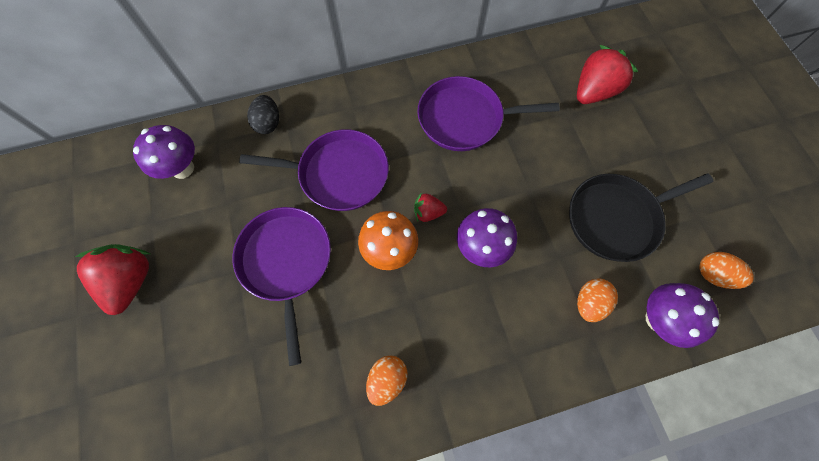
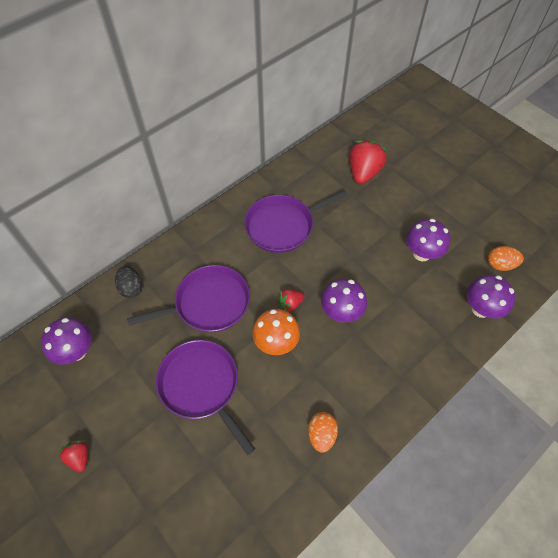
camera: 25 degrees left, 10 degrees down
(131, 281) = (79, 457): red strawberry -> red strawberry, size x0.53
(589, 303) = (432, 318): orange egg -> none
(616, 218) = (421, 253): black pan -> purple mushroom

